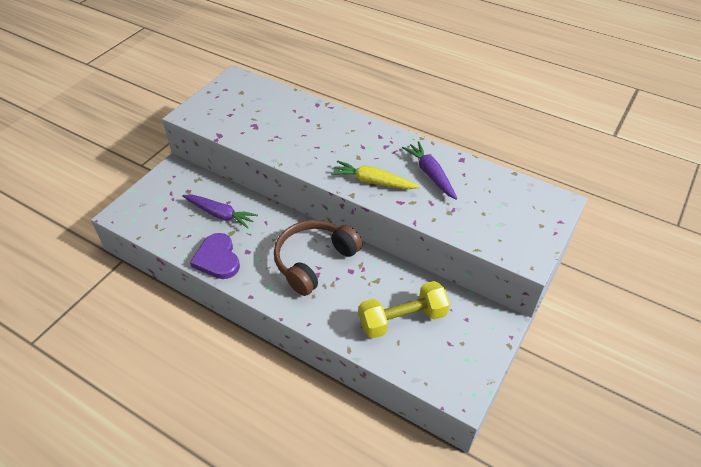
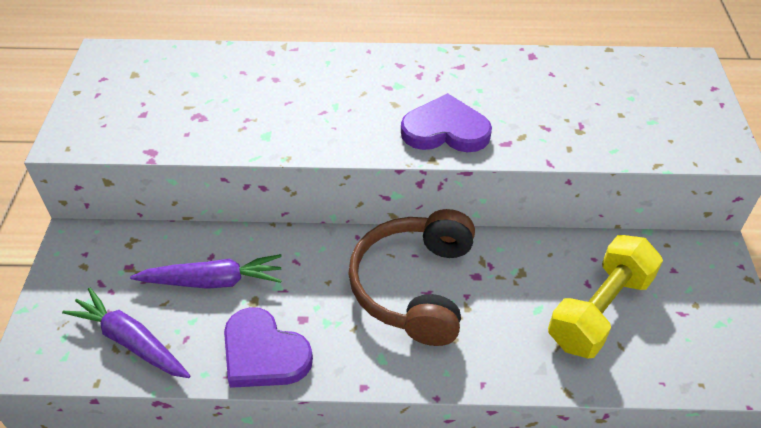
camera: 30 degrees left, 0 degrees up
(373, 181) = (445, 130): yellow carrot -> purple heart
(430, 174) = (511, 90): purple carrot -> purple carrot (131, 341)

